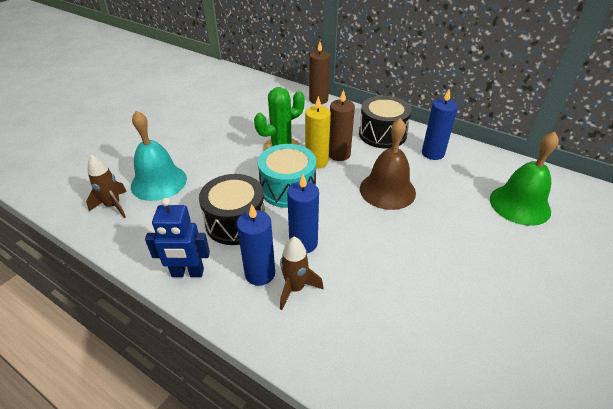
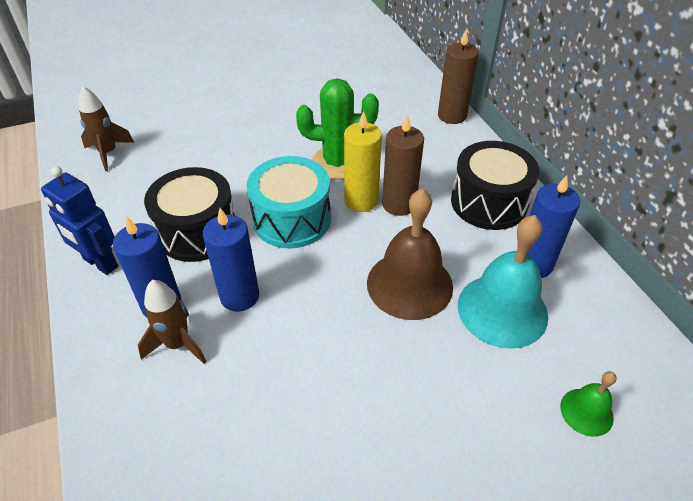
camera: 35 degrees right, 5 degrees up
(159, 182) = (171, 146): turquoise bell -> turquoise bell (502, 310)
(519, 204) = (586, 412): green bell -> green bell, size x0.50

